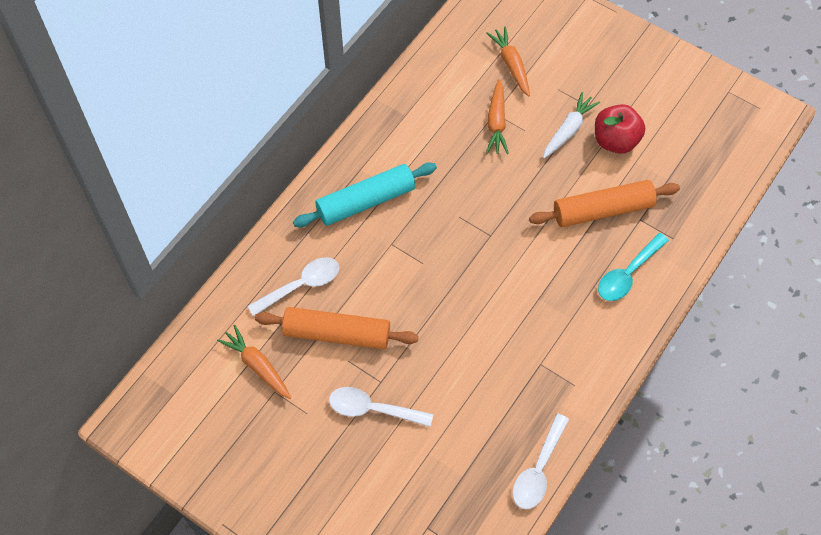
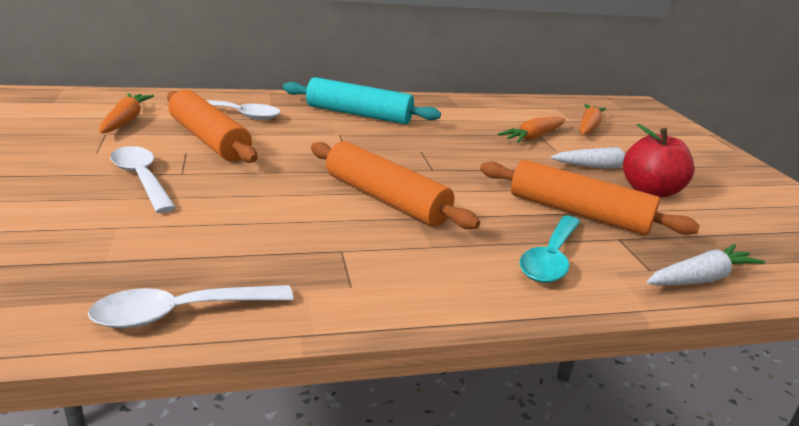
camera: 40 degrees right, 35 degrees down
(506, 296) = (385, 199): none -> orange rolling pin
(628, 274) = (550, 258): turquoise spoon -> turquoise spoon turned 60 degrees counterclockwise
(698, 225) = (700, 278): none -> white carrot

